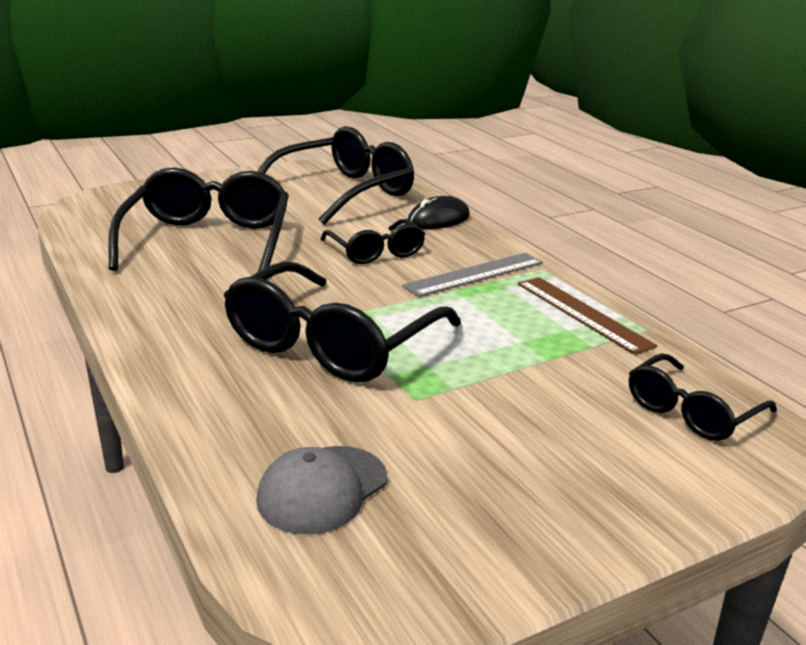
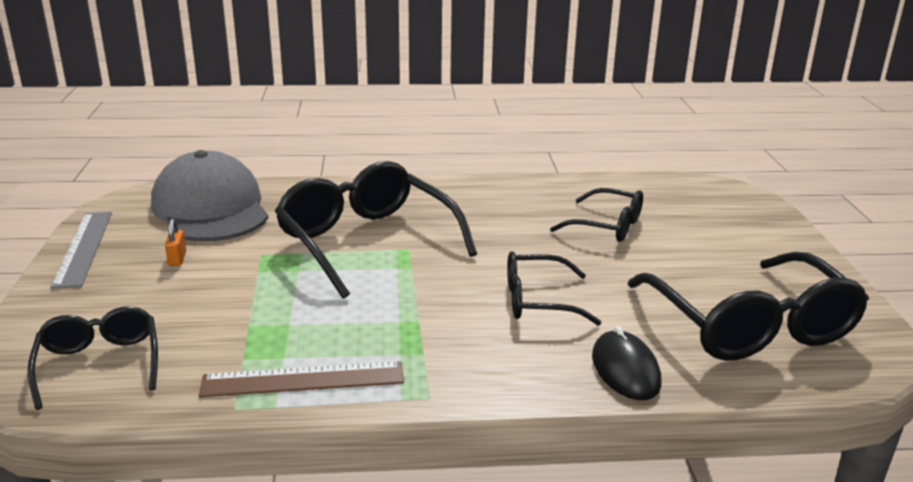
camera: 115 degrees right, 0 degrees up
(208, 240) = (607, 226): black glasses -> black glasses, size x0.56
(322, 489) = (210, 208): grey cap -> grey cap, size x1.77
(475, 274) = (444, 344): grey ruler -> grey ruler (83, 248)
(481, 453) = (177, 259): none -> orange padlock

